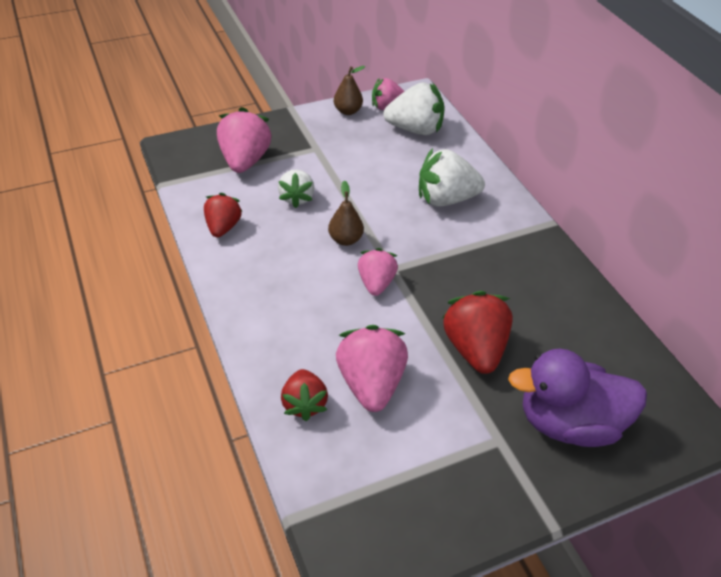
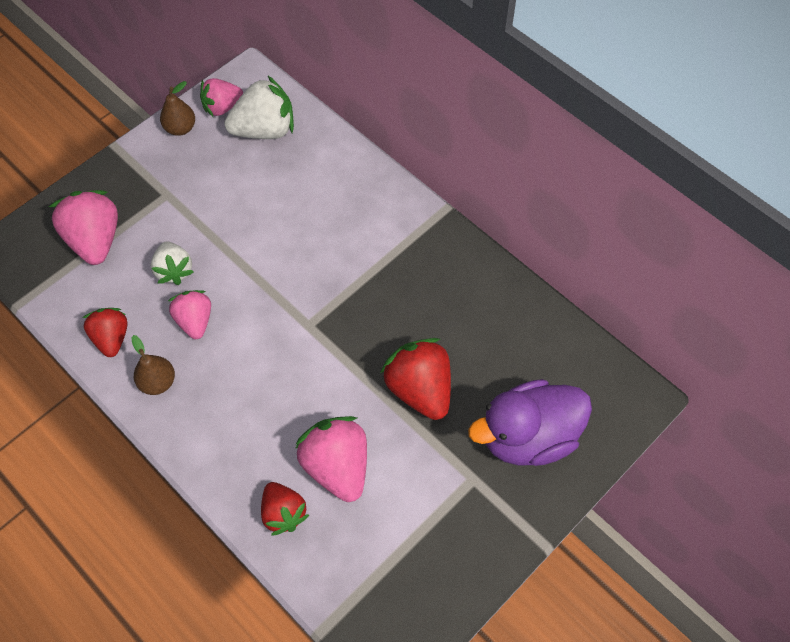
camera: 20 degrees left, 15 degrees up
(345, 239) = (247, 306): brown pear -> brown pear (158, 382)
(376, 283) = (299, 349): pink strawberry -> pink strawberry (195, 321)
(445, 199) = (330, 216): white strawberry -> none

